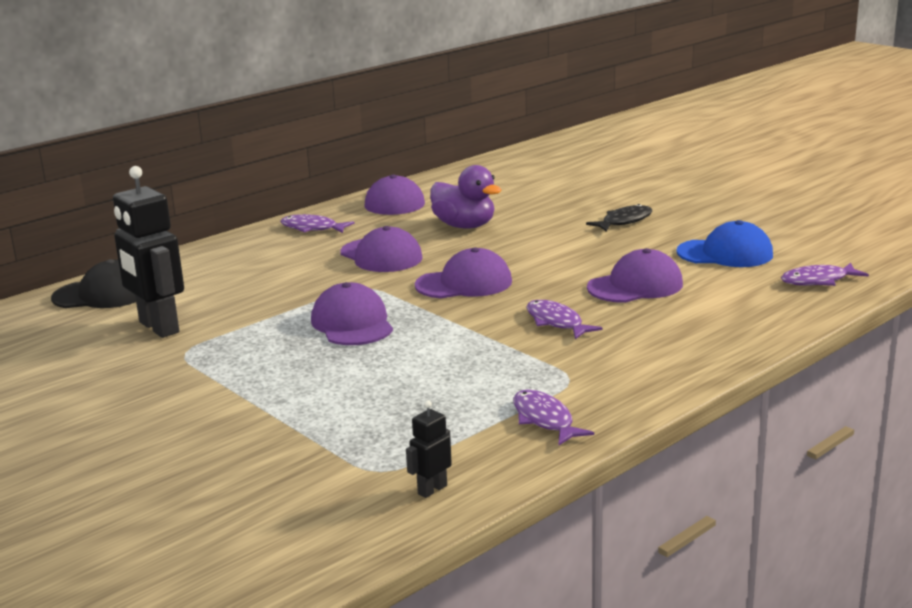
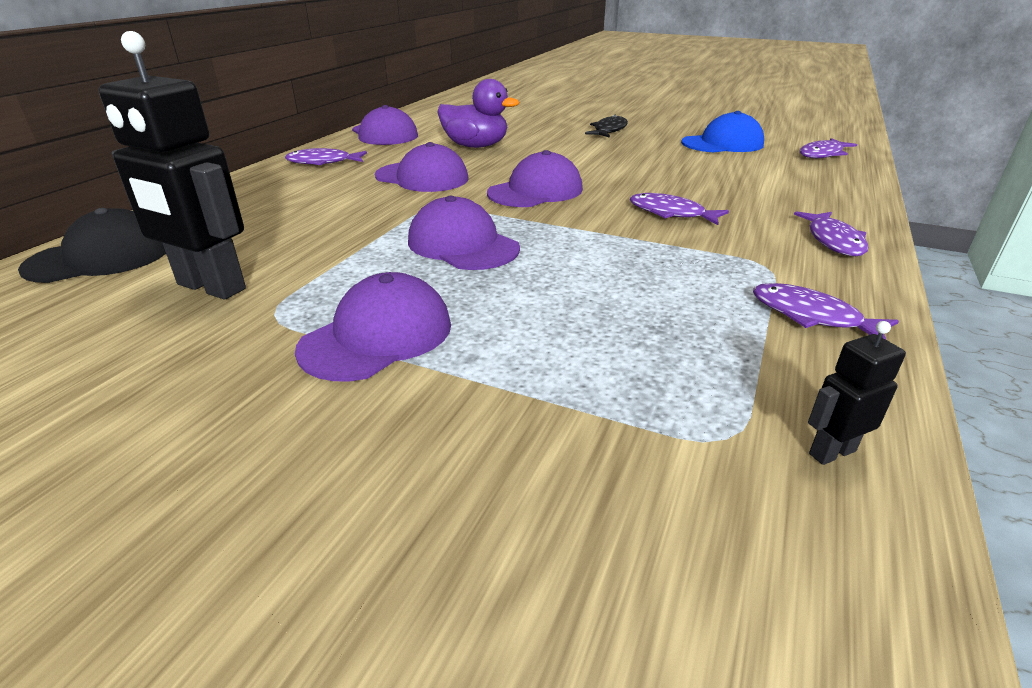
camera: 25 degrees left, 10 degrees up
(432, 489) = (831, 452): black robot -> black robot turned 45 degrees clockwise
(635, 286) = (692, 174): purple cap -> purple cap (377, 336)
(664, 369) = (833, 241): none -> purple fish

